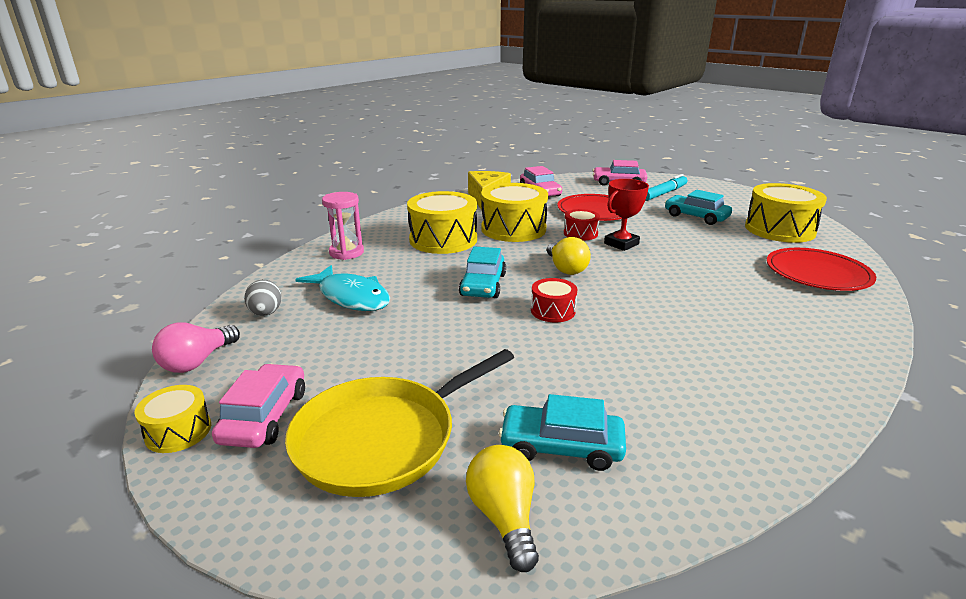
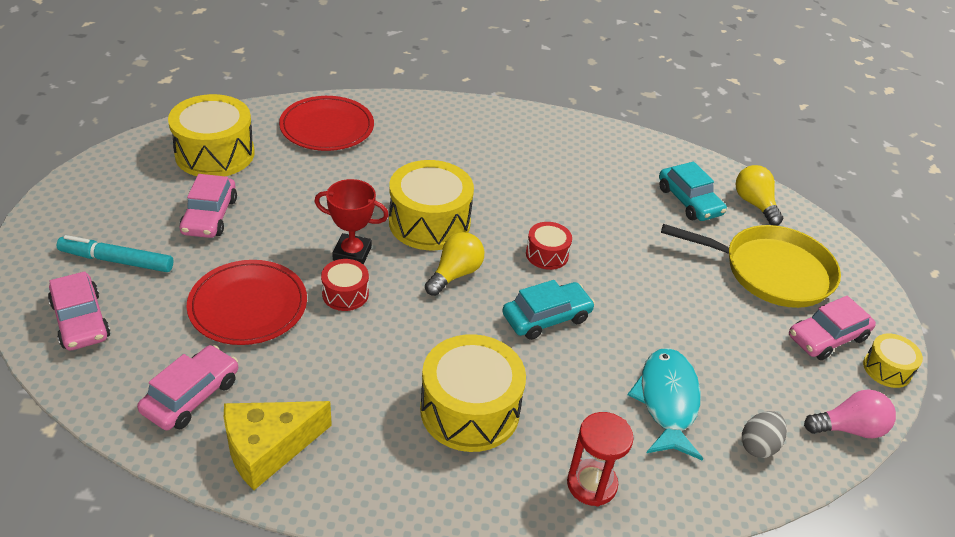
camera: 130 degrees left, 15 degrees up
(346, 252) = (591, 484): pink hourglass -> red hourglass
(504, 517) = (754, 204): yellow light bulb -> yellow light bulb turned 120 degrees clockwise
(513, 229) = (378, 359): yellow drum -> yellow drum (429, 222)
(696, 216) = (209, 216): turquoise car -> pink car

